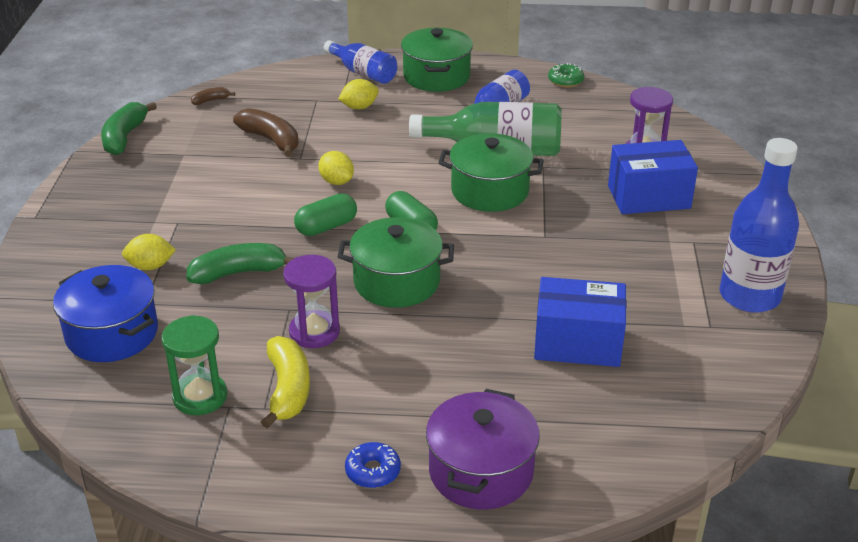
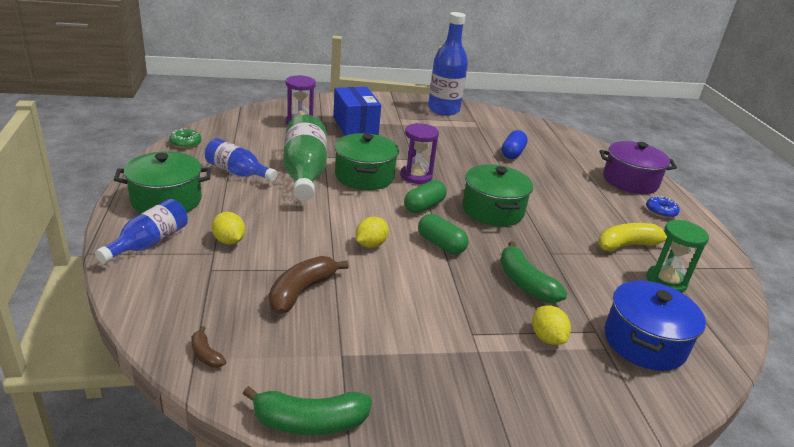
camera: 105 degrees left, 5 degrees down
(314, 332) = (567, 240): purple hourglass -> purple hourglass (416, 176)
(577, 343) = (512, 153): blue box -> blue capsule

